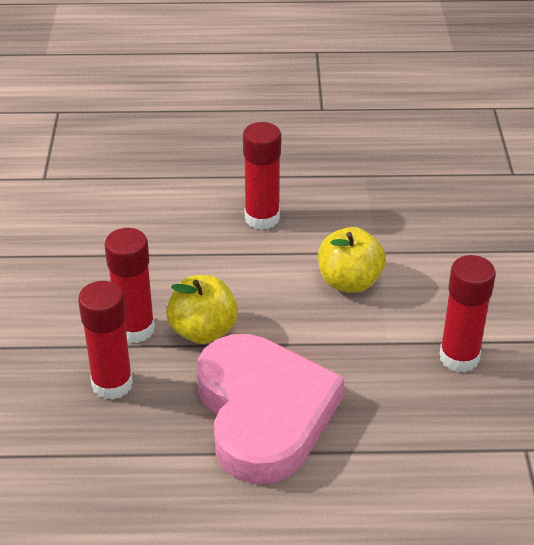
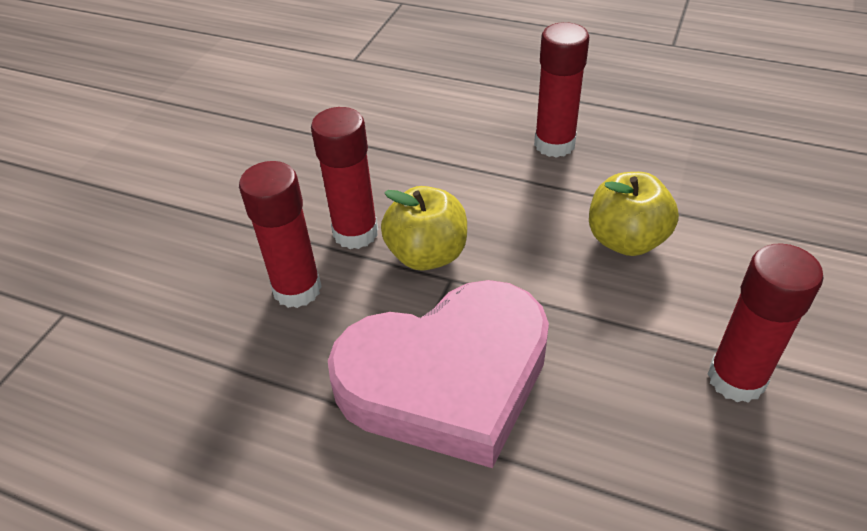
camera: 25 degrees right, 5 degrees up
(263, 413) = (447, 377): pink heart -> pink heart turned 60 degrees clockwise

